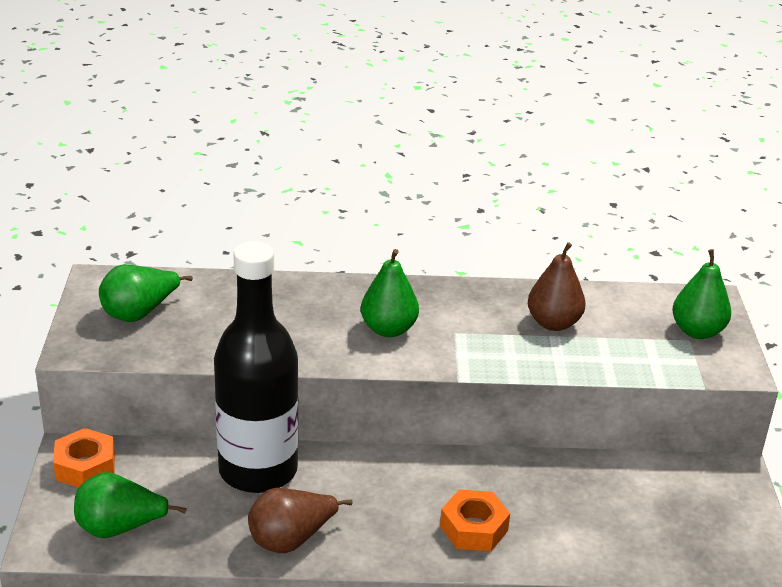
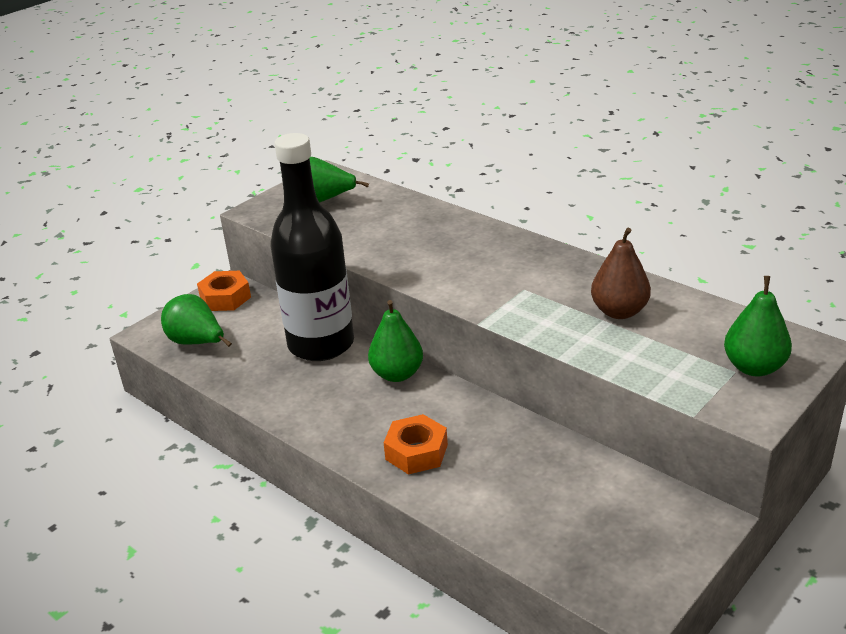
camera: 45 degrees right, 0 degrees up
(291, 539) = (284, 398): brown pear -> none
(388, 329) = (475, 269): green pear -> green pear (397, 374)

